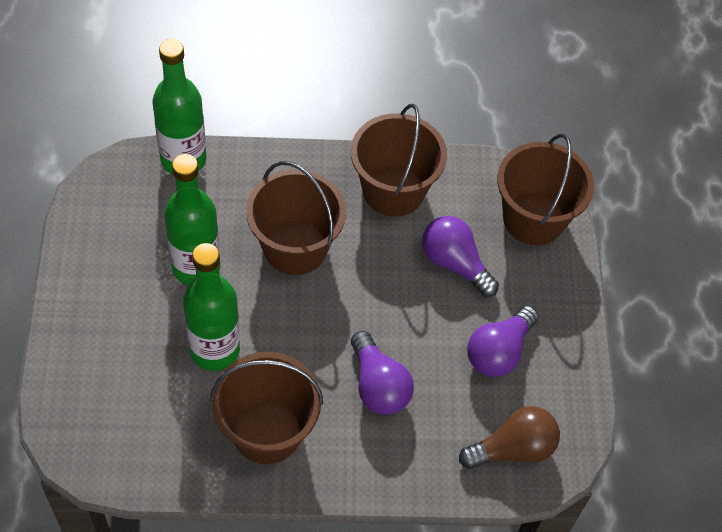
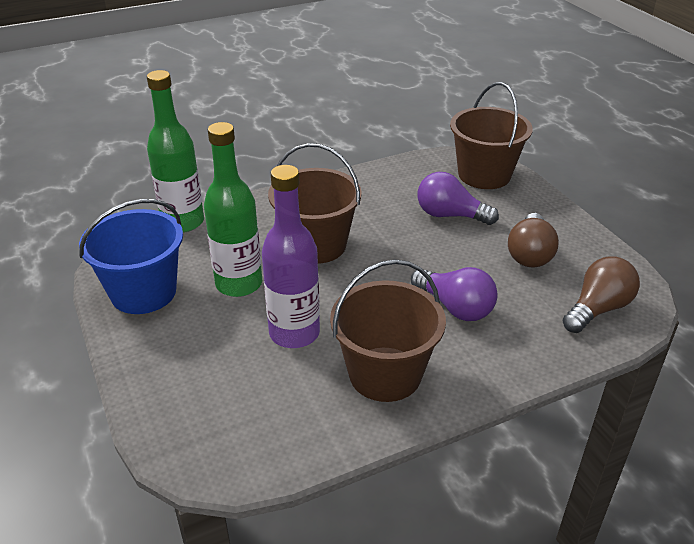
camera: 20 degrees left, 20 degrees down
(106, 240) = (143, 292): none -> blue bucket
(214, 350) = (294, 333): green bottle -> purple bottle
(393, 190) = (368, 190): brown bucket -> none
(499, 352) = (529, 254): purple light bulb -> brown light bulb

